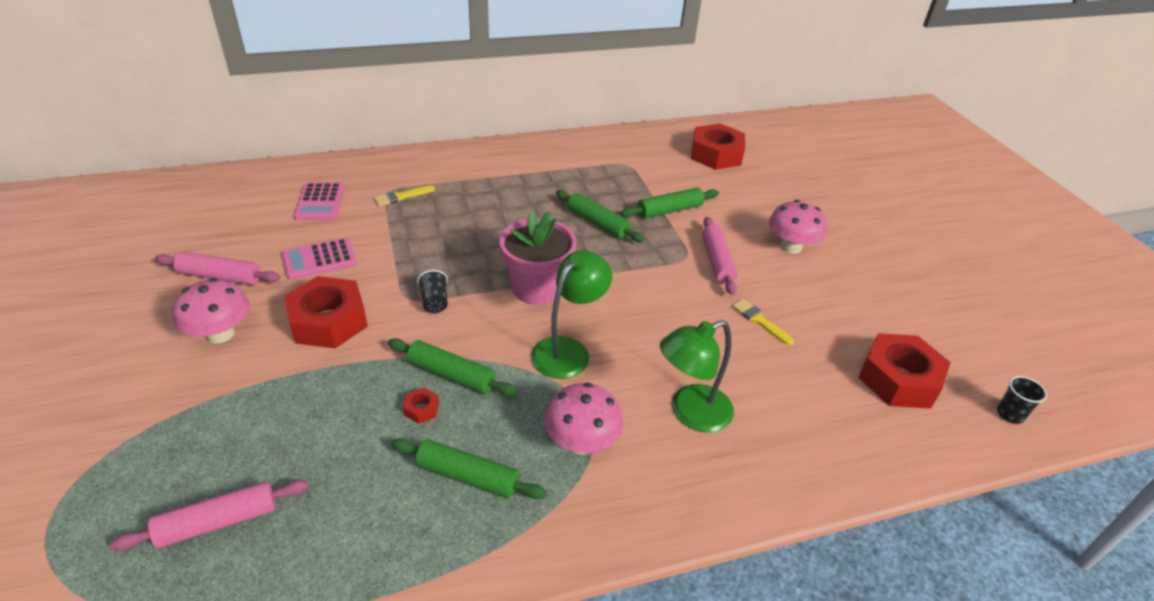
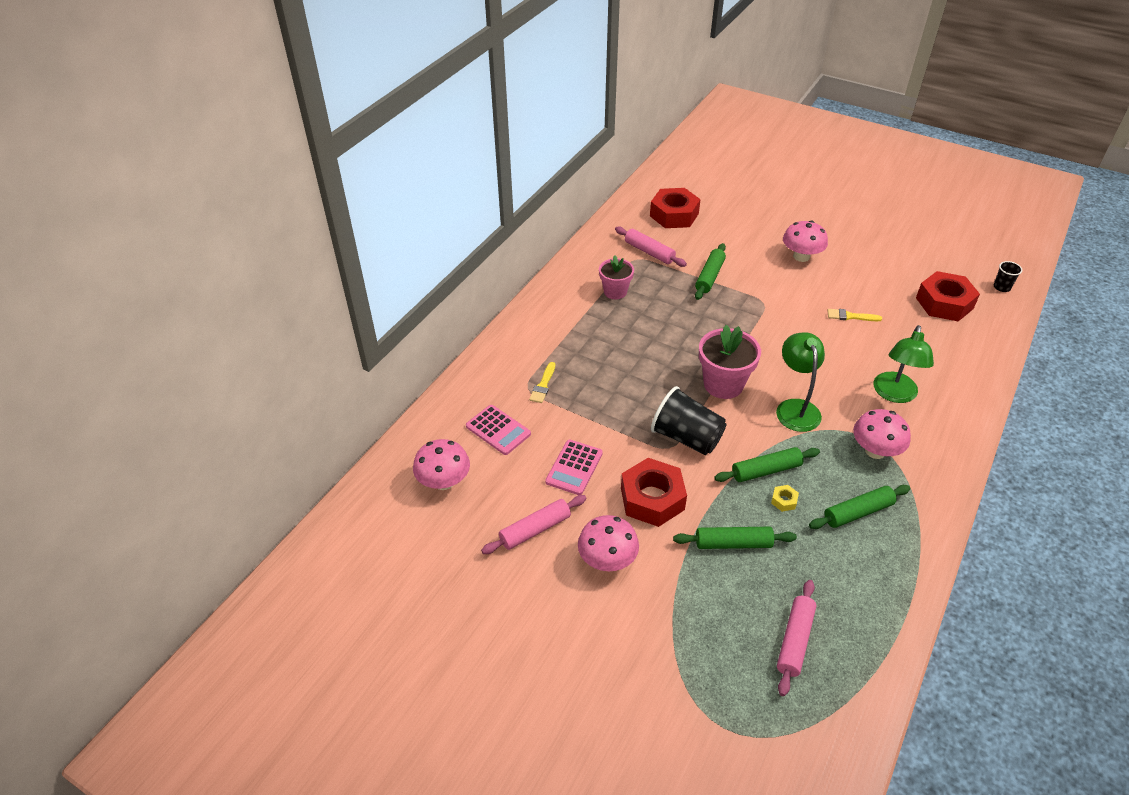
camera: 40 degrees left, 5 degrees up
(231, 207) = (444, 481): none -> pink mushroom
(421, 409) = (784, 500): red nut -> yellow nut
(434, 302) = (686, 437): black cup -> black cup, size x2.05
(568, 174) = (615, 292): none -> pink flower pot
(598, 223) = (686, 315): green rolling pin -> green rolling pin (733, 543)
(717, 261) = (781, 294): pink rolling pin -> pink rolling pin (649, 252)

